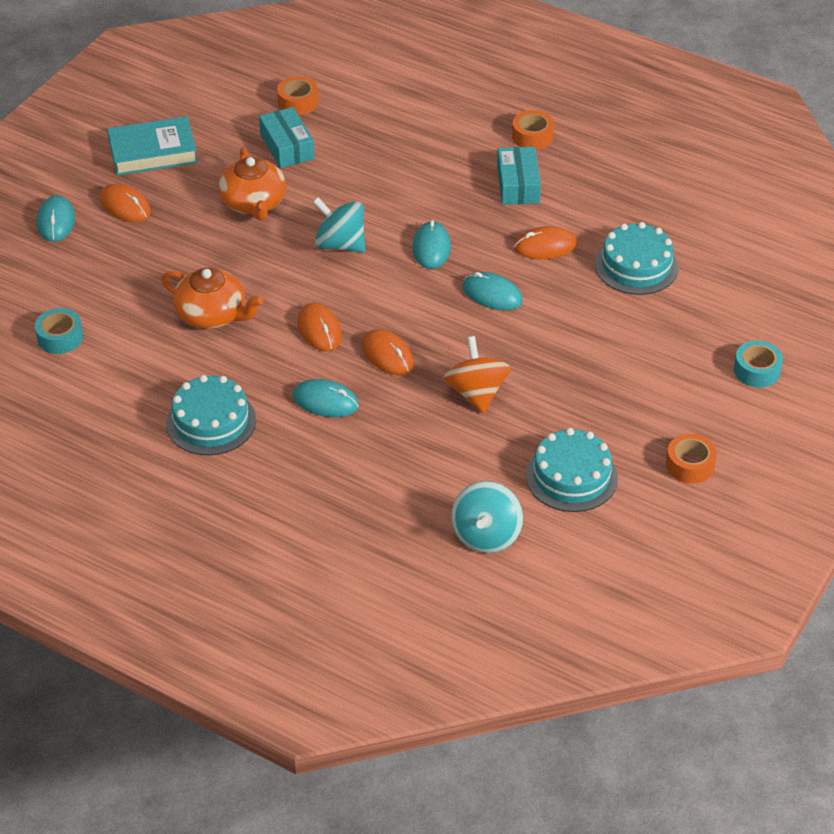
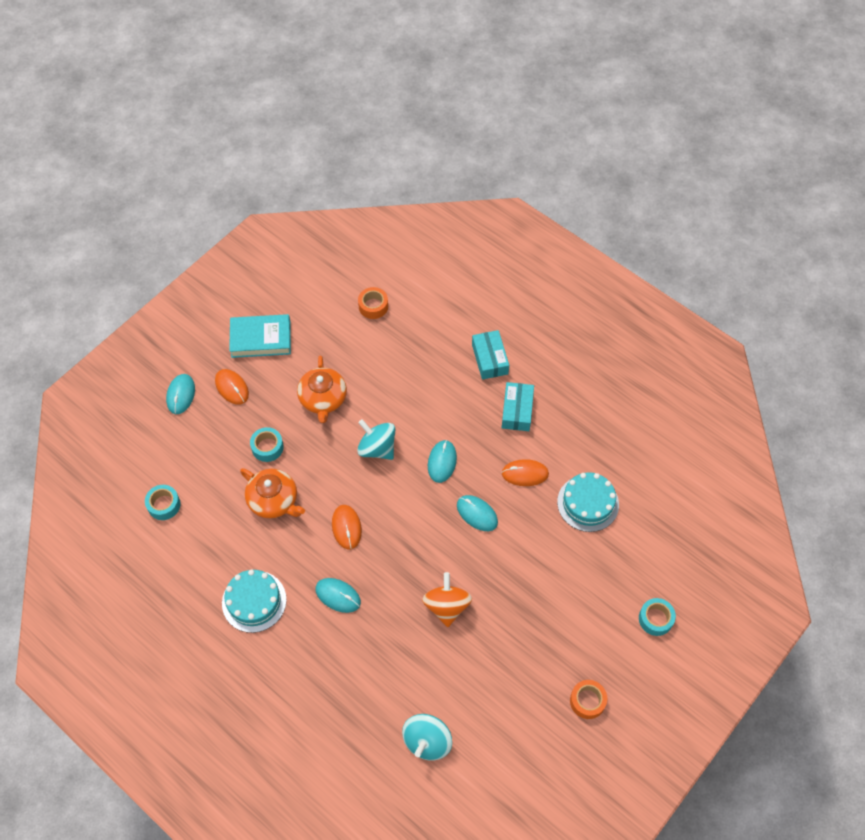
camera: 10 degrees right, 15 degrees up
(190, 261) = (267, 447): none -> turquoise tape
(287, 146) = (357, 348): turquoise box -> turquoise box (490, 359)
(387, 355) = (390, 559): orange mouse -> none
(532, 136) = (537, 365): orange tape -> none
(571, 476) = (499, 697): turquoise cake -> none

